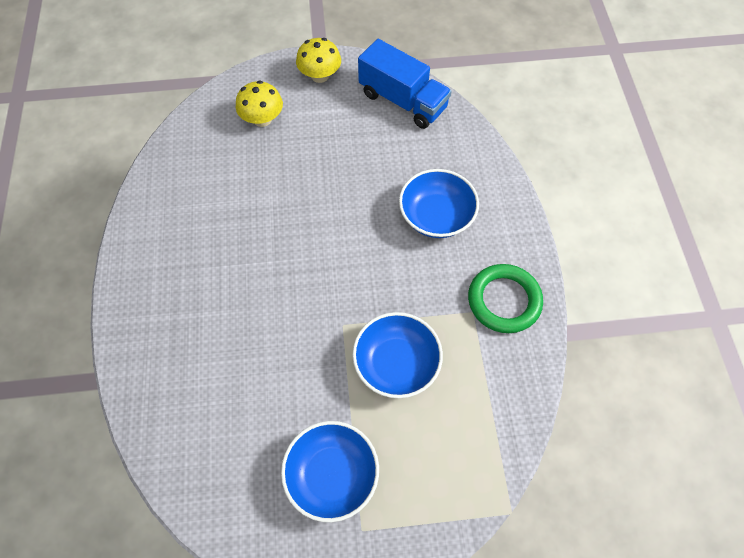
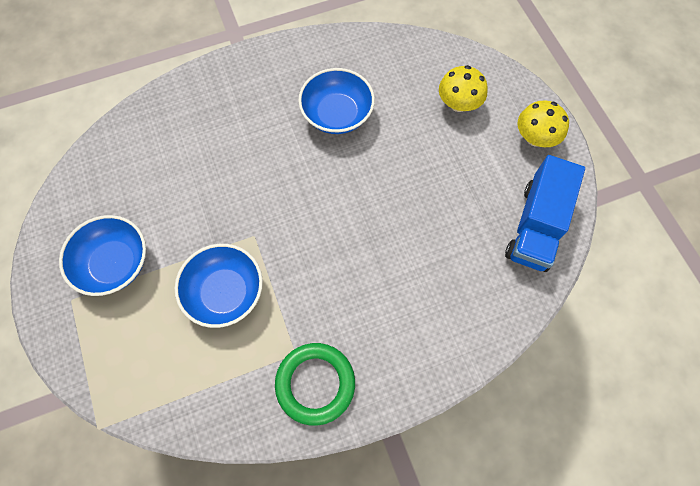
camera: 75 degrees right, 5 degrees up
(436, 216) = (397, 294): blue bowl -> blue bowl (337, 114)

